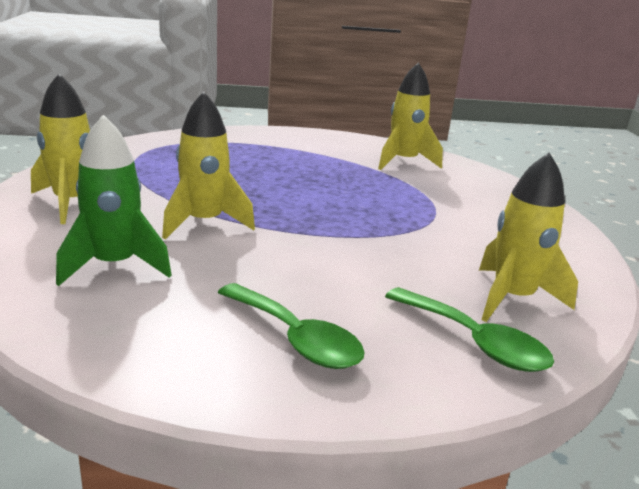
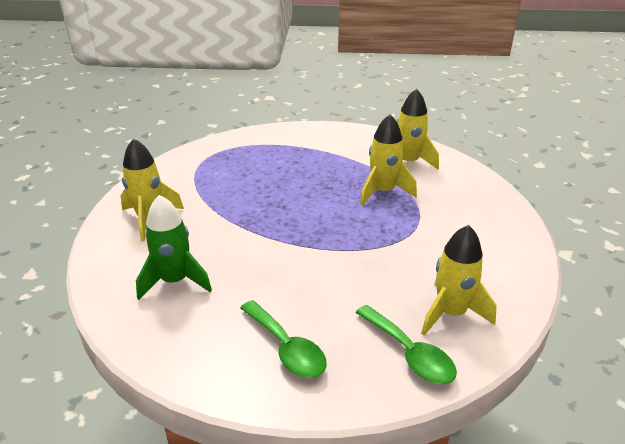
camera: 10 degrees right, 10 degrees up
(204, 223) = (240, 238): yellow rocket -> yellow rocket (383, 192)

